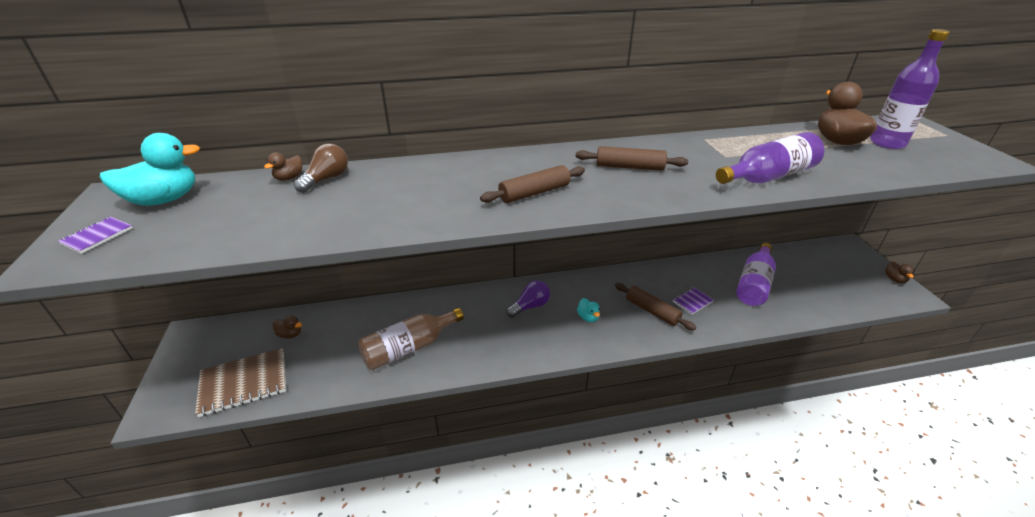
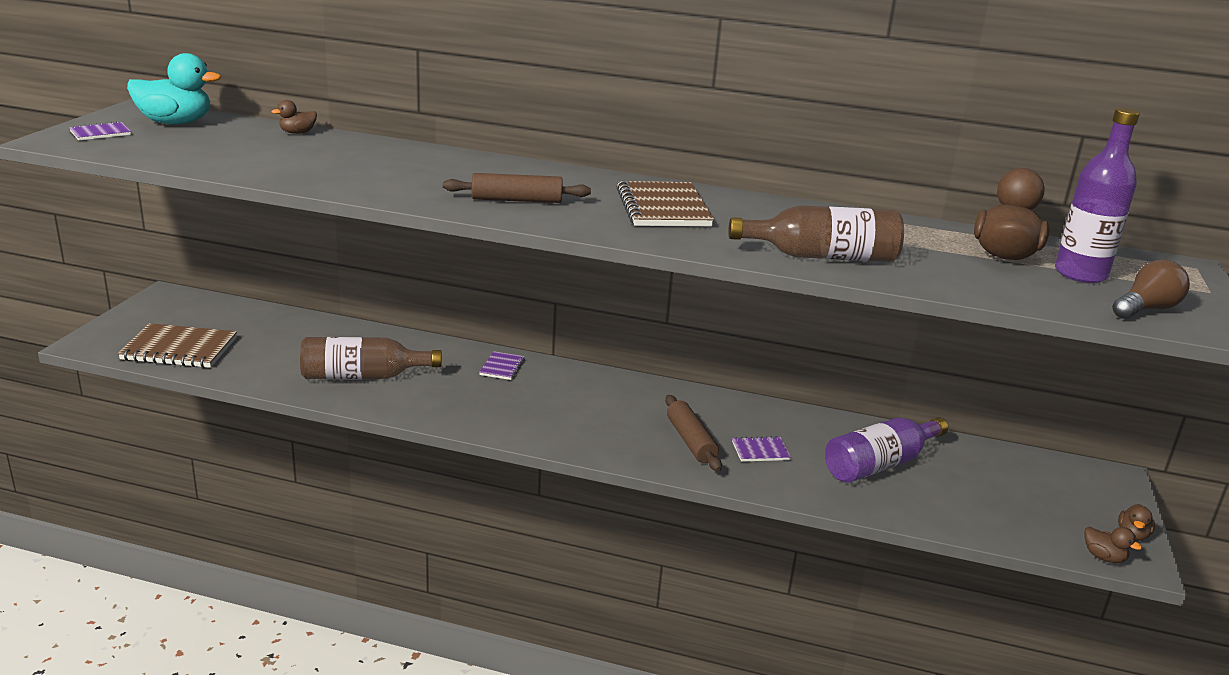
camera: 25 degrees right, 10 degrees down
(290, 334) = (256, 326): brown duck -> brown duck (1103, 557)
(326, 179) = (329, 142): brown light bulb -> brown light bulb (1146, 309)
(493, 300) = (502, 367): none -> purple notebook
(530, 306) = (539, 387): purple light bulb -> none
(588, 317) = (598, 419): turquoise duck -> none
(629, 167) = (663, 208): brown rolling pin -> brown notebook
(768, 177) = (822, 256): purple bottle -> brown bottle

